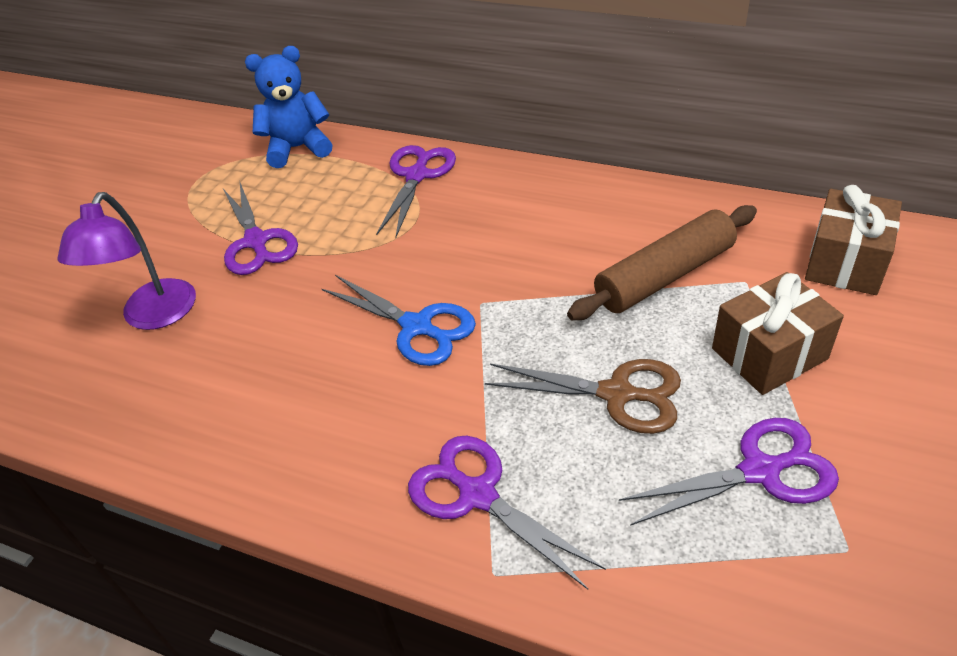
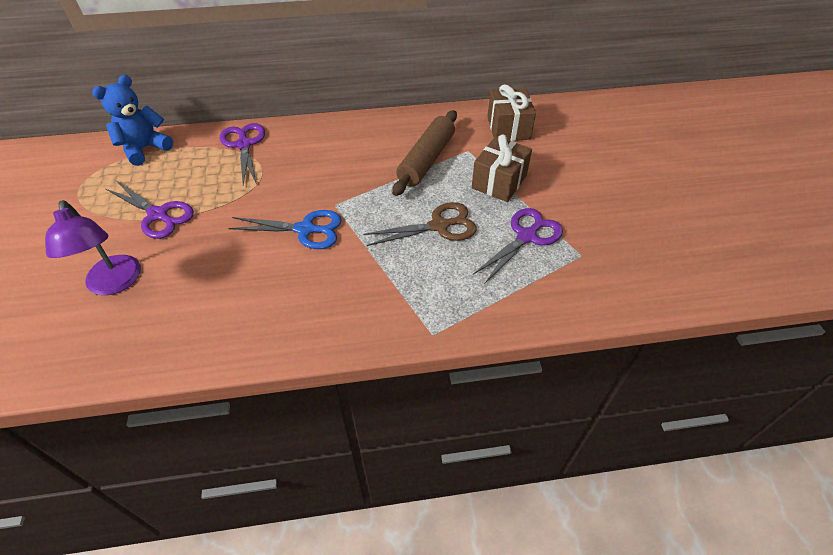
camera: 35 degrees left, 5 degrees up
(477, 495) = (399, 301): purple scissors -> none

